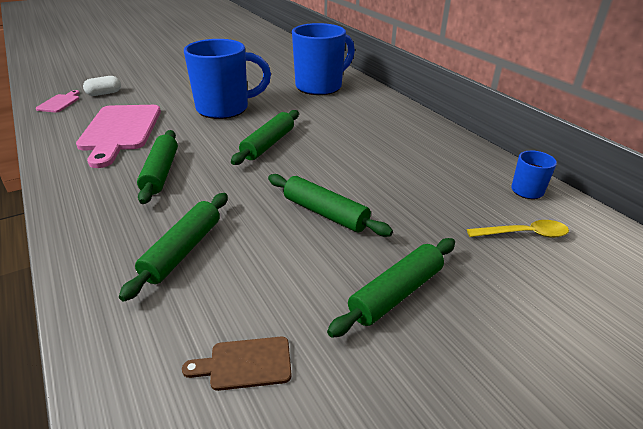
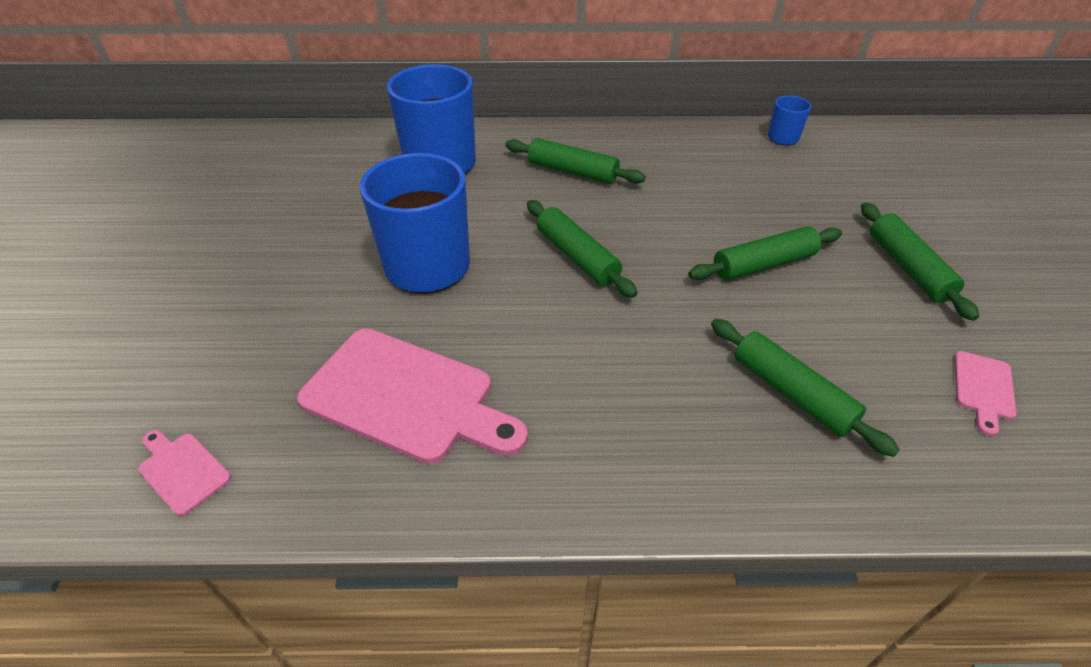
camera: 60 degrees left, 10 degrees up
(104, 93) = (208, 394): white capsule -> none
(161, 173) = (589, 375): green rolling pin -> green rolling pin (573, 171)
(245, 364) = (983, 389): brown cutting board -> pink cutting board
(523, 234) = (847, 169): yellow spoon -> none

